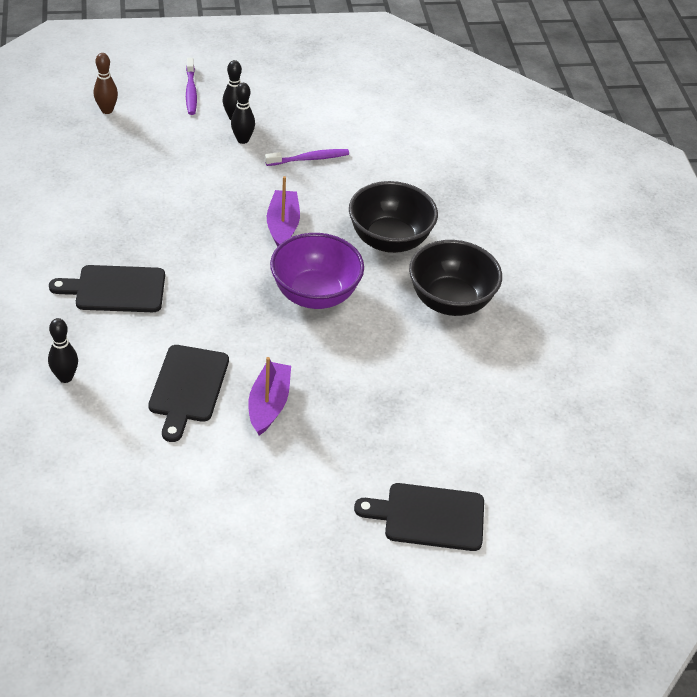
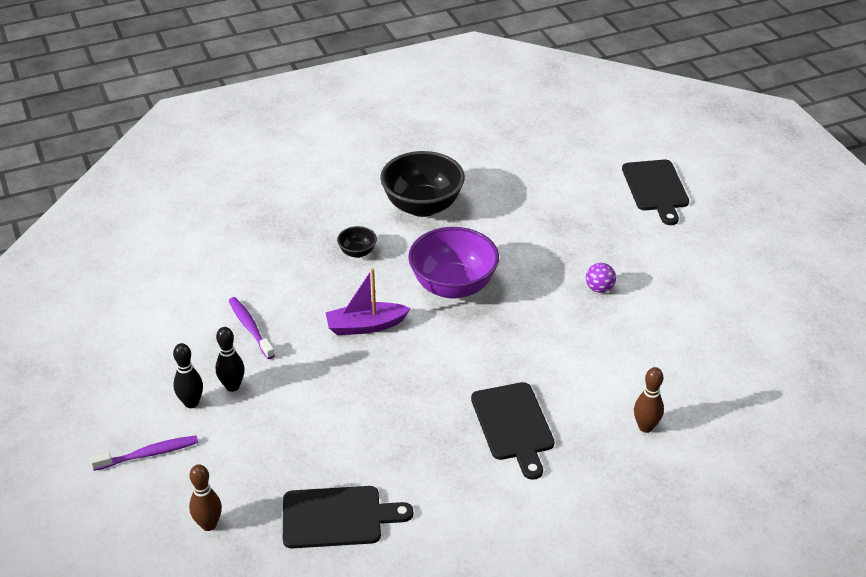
camera: 100 degrees left, 5 degrees down
(65, 377) = (645, 427): black bowling pin -> brown bowling pin
(188, 387) = (609, 341): black cutting board -> black cutting board (337, 517)
(269, 404) = (599, 288): purple boat -> purple ball
(389, 240) = (357, 252): black bowl -> black bowl, size x0.46

